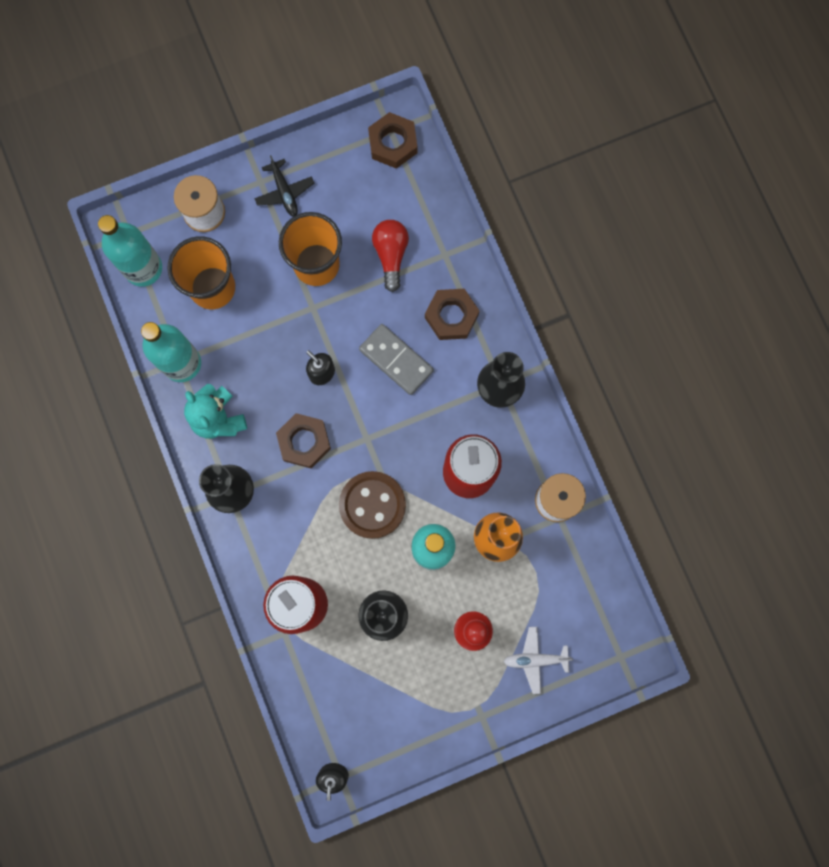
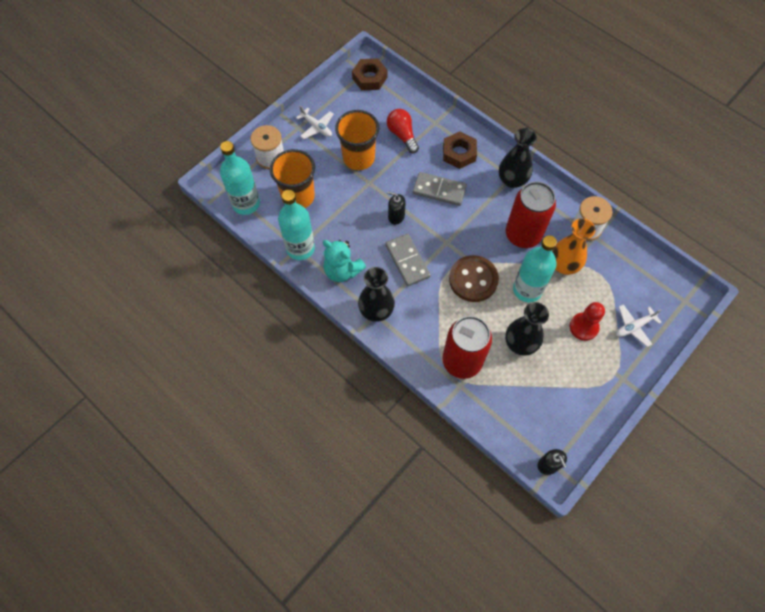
camera: 25 degrees left, 15 degrees down
(284, 192) = (316, 127): black plane -> white plane
(304, 442) = (407, 261): brown nut -> grey domino

